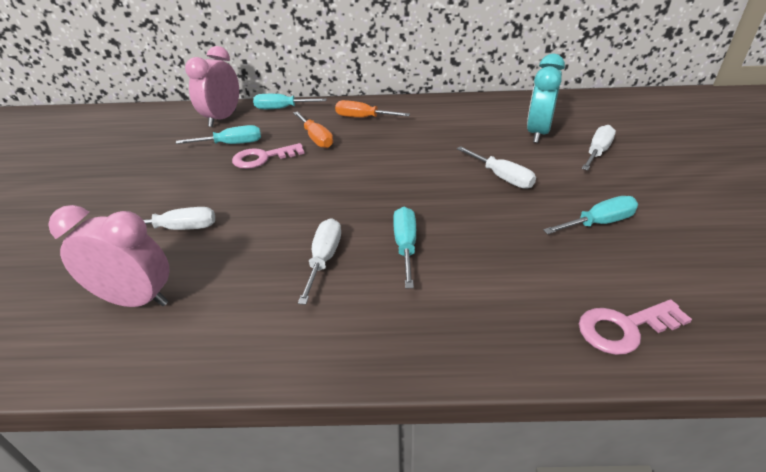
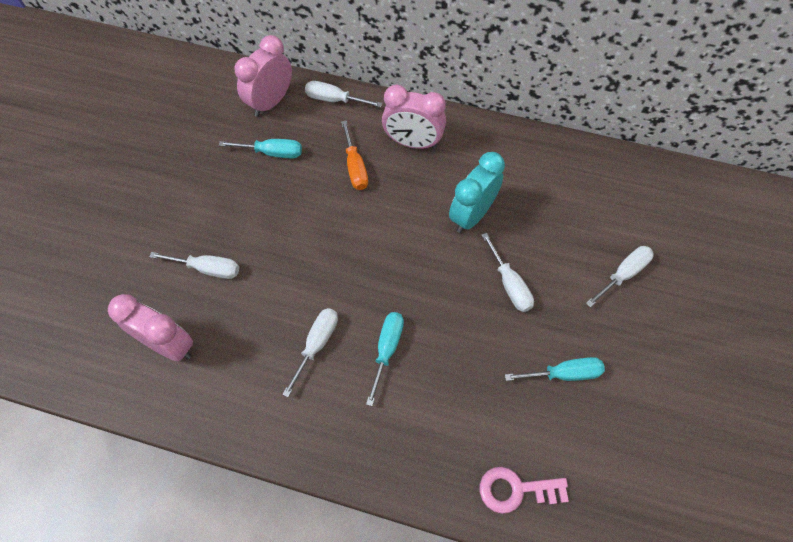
camera: 15 degrees right, 25 degrees up
(263, 158) = (297, 186): pink key -> none
(282, 108) = (334, 100): turquoise screwdriver -> white screwdriver
(363, 118) = (413, 143): orange screwdriver -> pink clock
(538, 133) = (581, 224): turquoise clock -> turquoise clock (472, 215)

